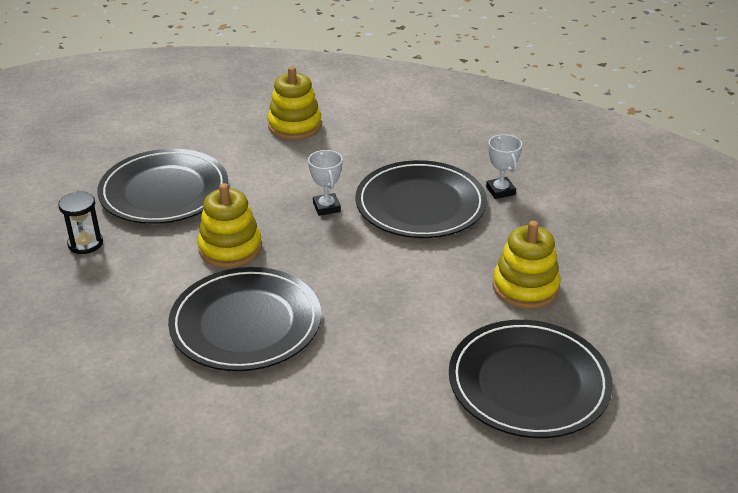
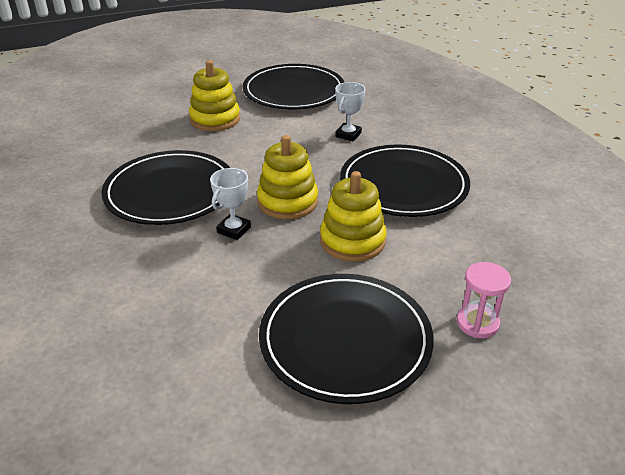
camera: 135 degrees left, 0 degrees up
(85, 243) = (477, 323): black hourglass -> pink hourglass
(294, 126) = (110, 341): yellow stacking toy -> yellow stacking toy (287, 202)
(500, 191) = (106, 169): white trophy -> white trophy (348, 135)

